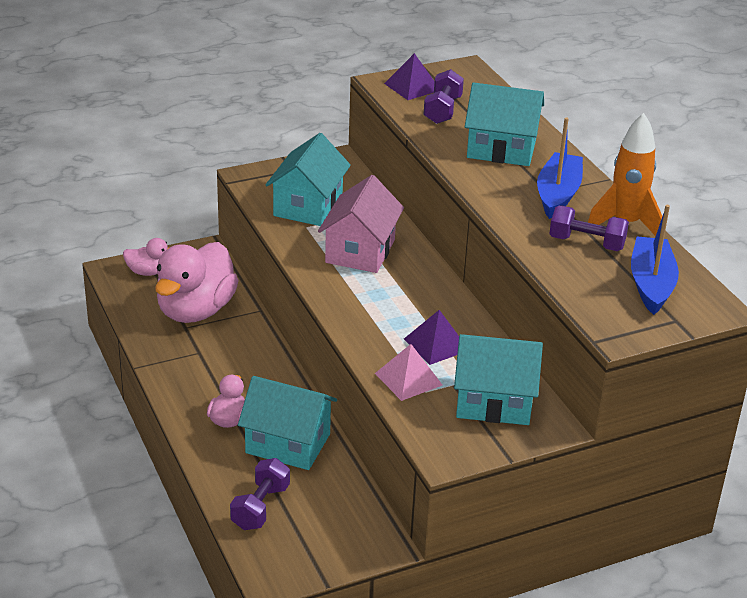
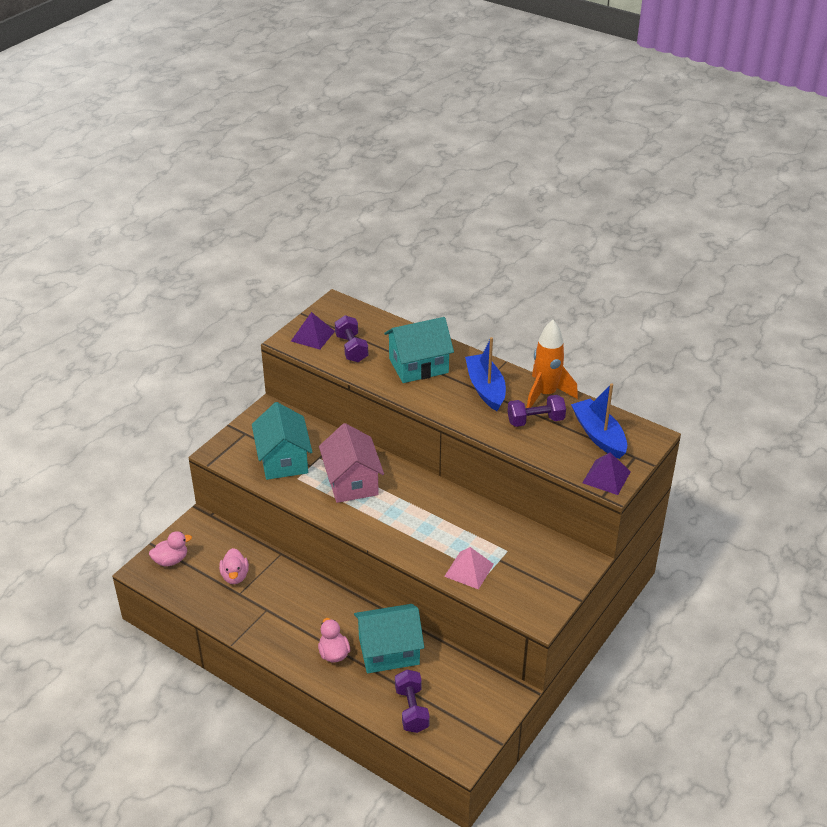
camera: 30 degrees left, 5 degrees up
(196, 311) = (235, 576): pink duck -> pink duck, size x0.47
(436, 344) = (464, 534): purple pyramid -> purple pyramid (606, 477)
(494, 402) = (535, 561): turquoise house -> none

